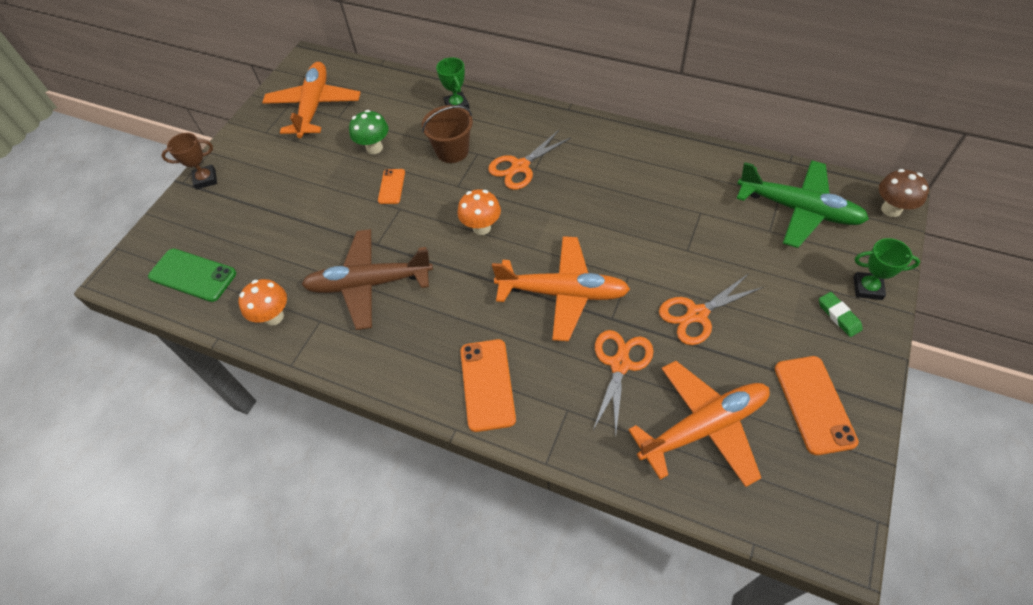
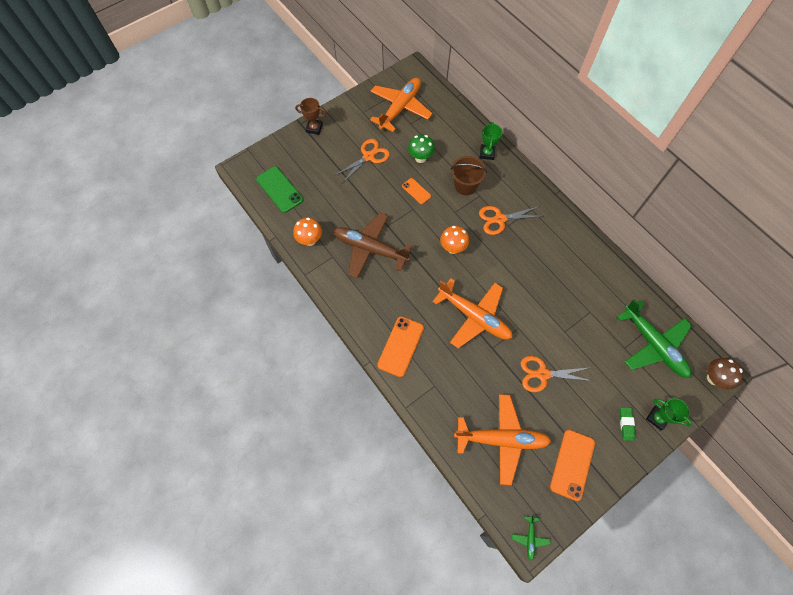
camera: 25 degrees right, 10 degrees up
(391, 186) = (416, 191): orange phone -> orange phone turned 75 degrees counterclockwise
(620, 364) = (479, 377): orange scissors -> orange scissors (368, 156)
(835, 538) = (530, 538): none -> green plane

